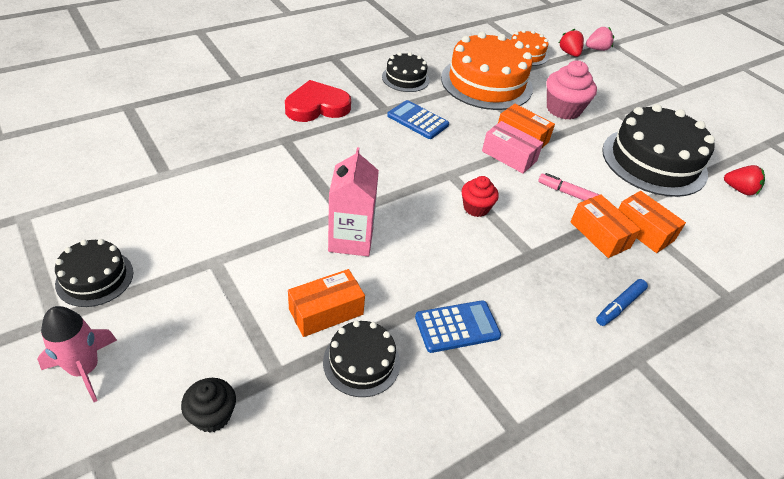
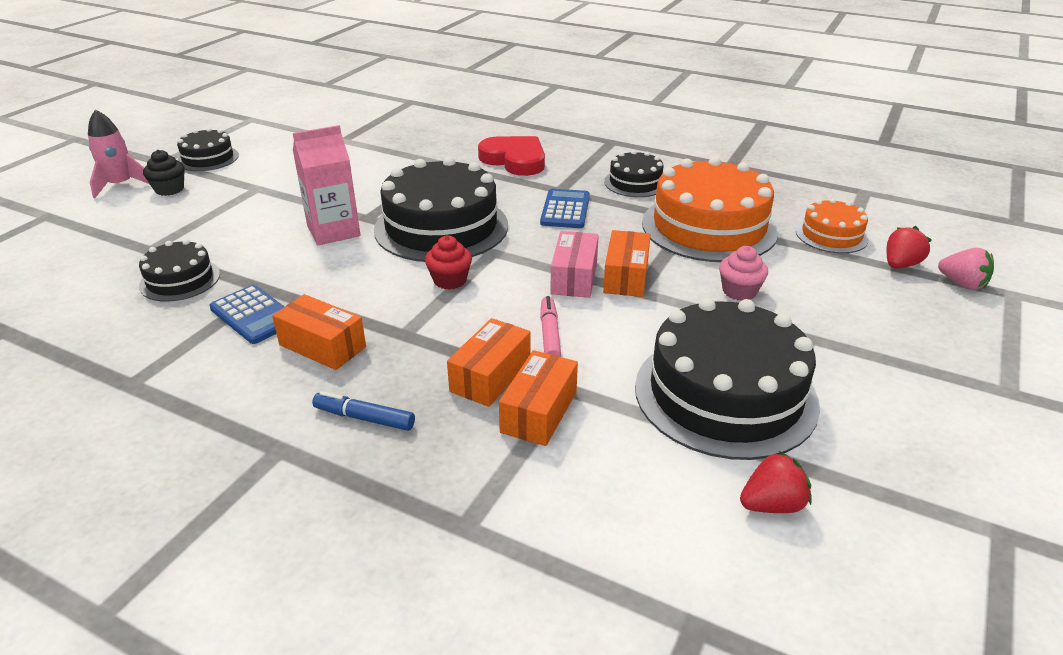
camera: 65 degrees right, 10 degrees down
(212, 415) = (96, 238): black cupcake -> black cupcake (169, 189)
(326, 312) = (230, 247): orange box -> orange box (322, 346)
(394, 182) = (441, 227): none -> black cake
(563, 109) = (739, 291): pink cupcake -> pink cupcake, size x0.61
(739, 190) = (772, 505): red strawberry -> red strawberry turned 105 degrees counterclockwise

